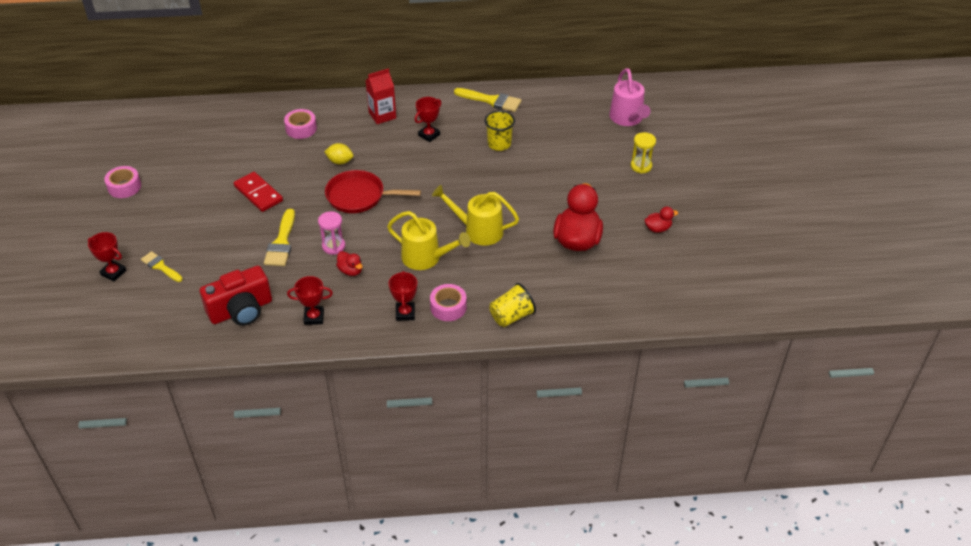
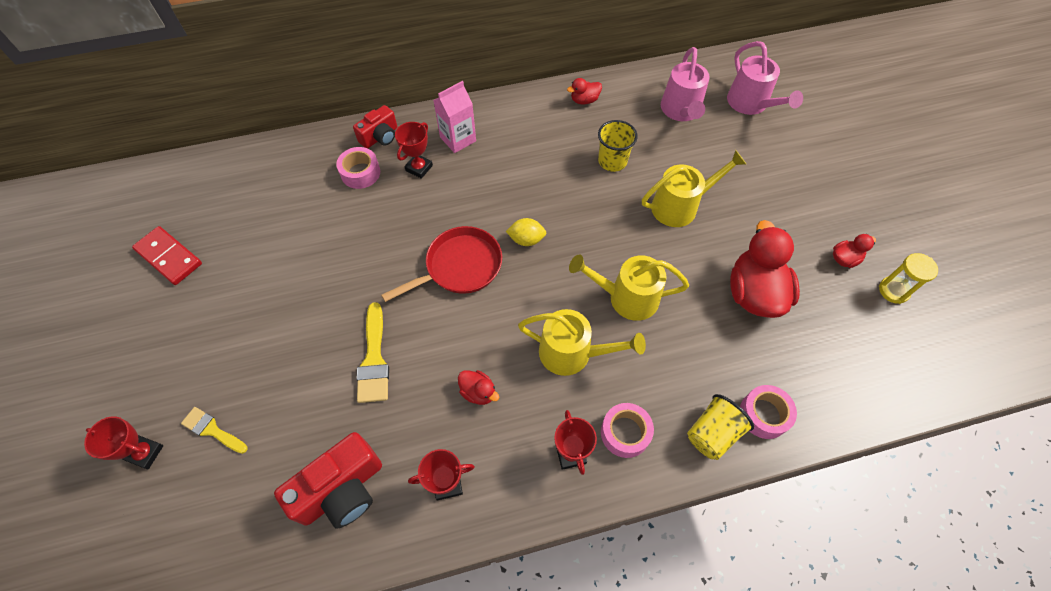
camera: 10 degrees left, 15 degrees up
(124, 187) = (140, 299): pink tape -> pink tape (763, 414)
(258, 193) = (326, 283): red domino -> red domino (169, 257)
(322, 107) = (380, 137): none -> red camera
(333, 246) = (445, 354): pink hourglass -> none
(340, 161) = (421, 216): yellow lemon -> yellow lemon (526, 239)
(359, 196) = (459, 267): red pan -> red pan turned 150 degrees clockwise
(382, 115) = (458, 139): red carton -> pink carton
(429, 135) = (523, 160): red trophy -> red trophy (419, 168)
(491, 100) = (584, 100): yellow brush -> red duck
(542, 179) = (680, 206): none -> yellow watering can
(568, 117) = (681, 111): none -> pink watering can
(641, 166) = (790, 169): yellow hourglass -> yellow hourglass (893, 290)

